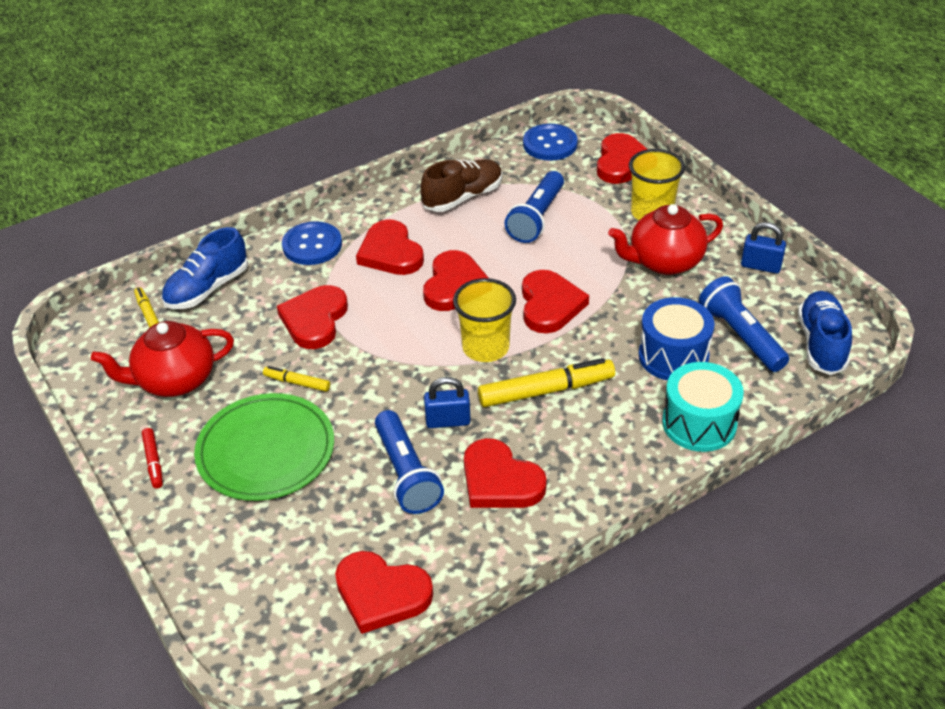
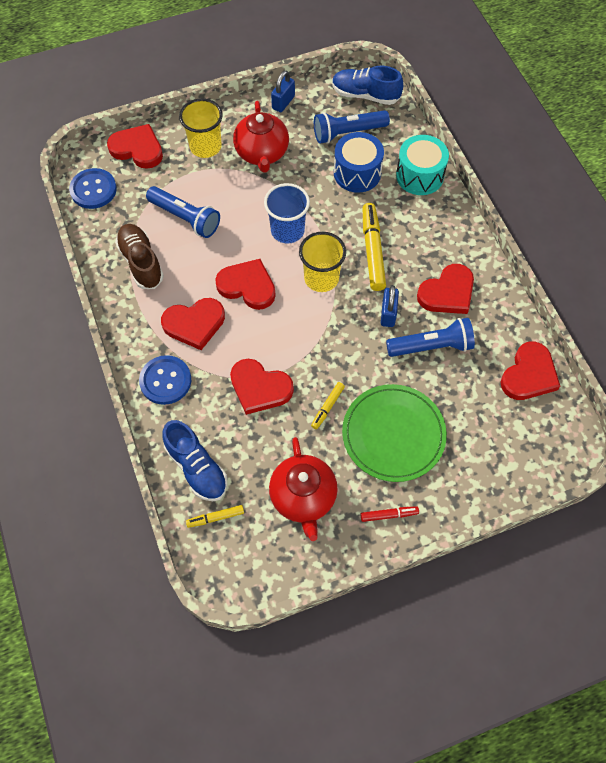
camera: 80 degrees left, 20 degrees up
(550, 305) = (287, 230): red heart -> blue cup

